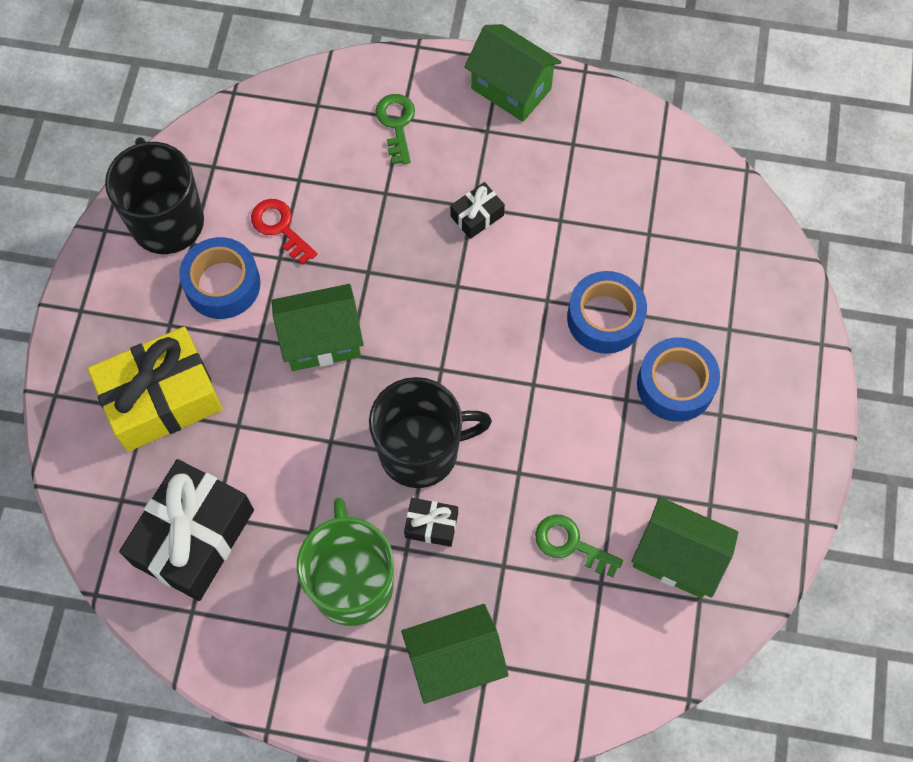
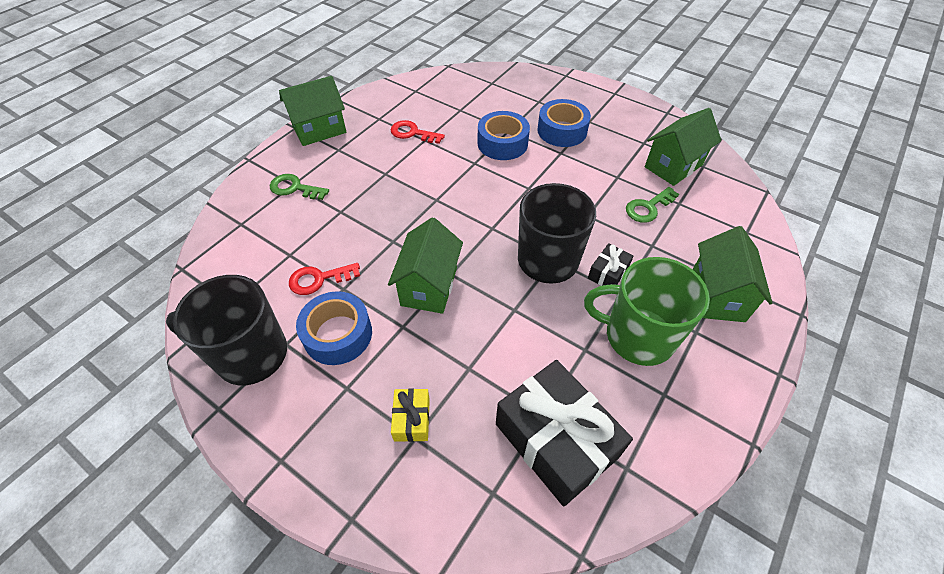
camera: 65 degrees left, 15 degrees down
(162, 399) = (412, 419): yellow gift -> yellow gift, size x0.45
(477, 216) = (393, 173): black gift -> none
(565, 199) = (412, 133): none -> red key

